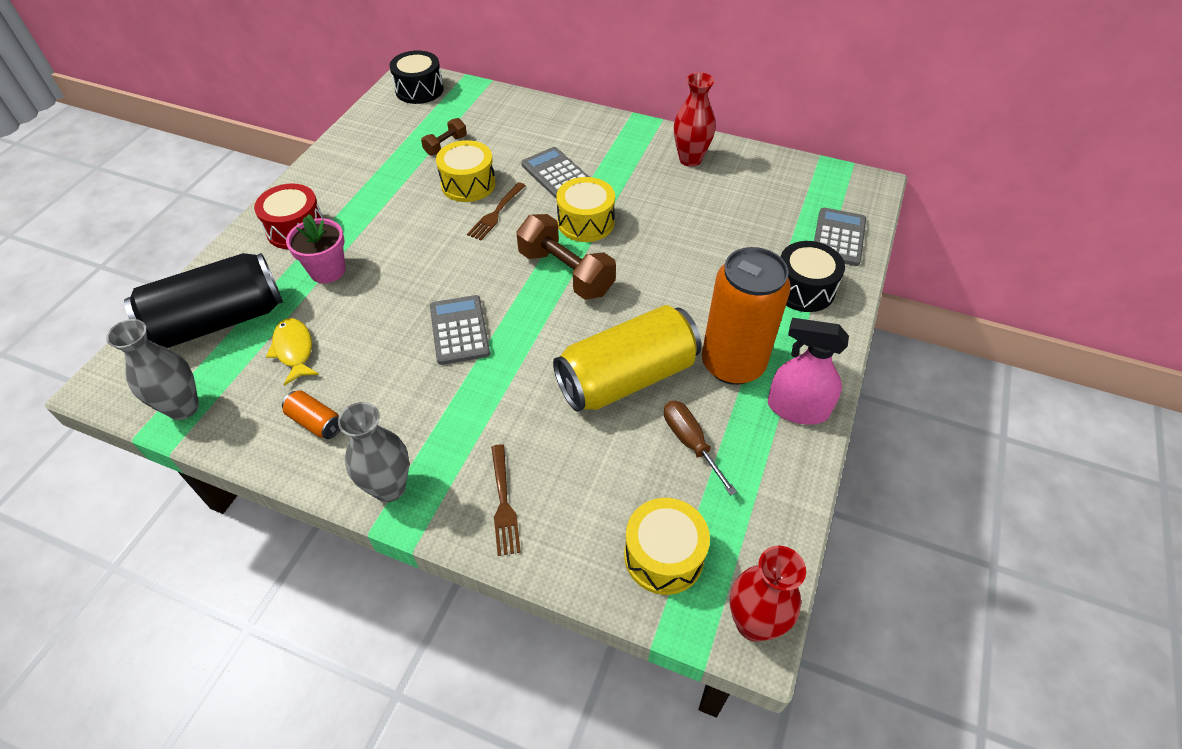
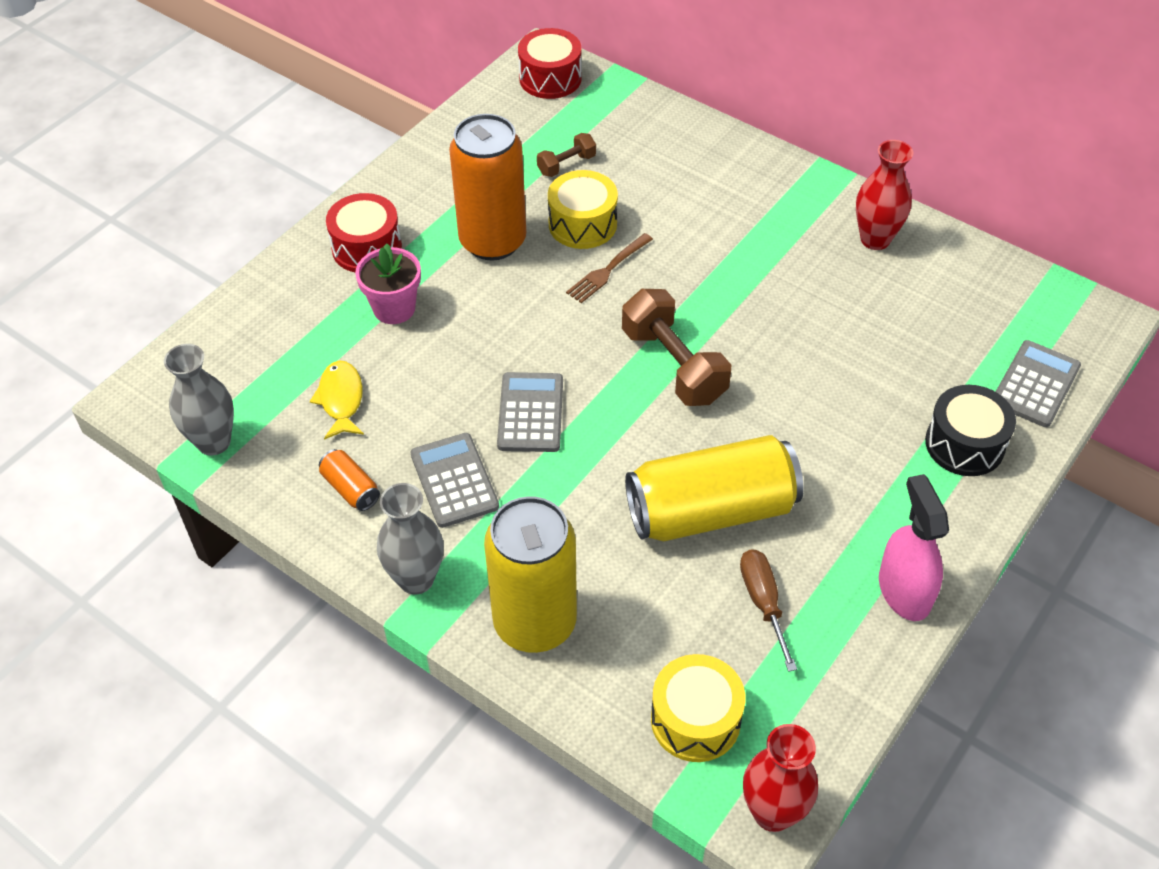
camera: 15 degrees right, 0 degrees up
(219, 321) = (264, 347): black can -> none
(419, 90) = (550, 78): black drum -> red drum
(503, 502) = (535, 622): brown fork -> yellow can
(555, 173) = (695, 229): grey calculator -> grey calculator (454, 481)
(586, 222) = (715, 303): yellow drum -> none
(732, 364) = (843, 521): orange can -> orange can (492, 241)
(797, 408) = (904, 591): pink spray bottle -> pink spray bottle turned 45 degrees clockwise

